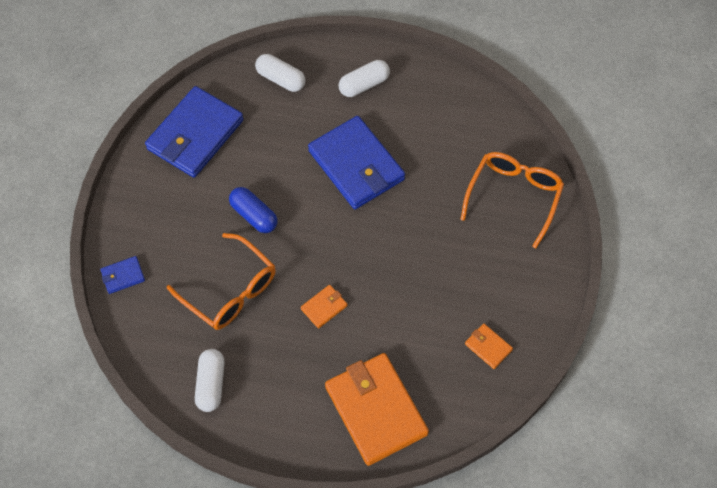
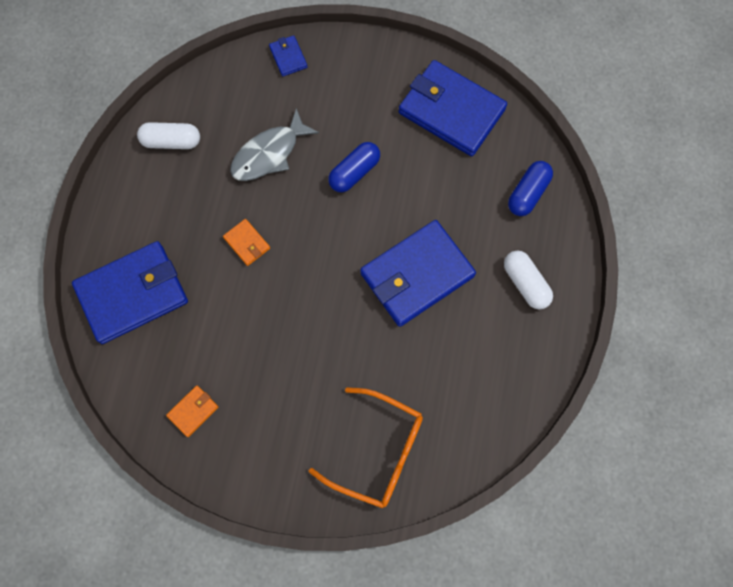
camera: 90 degrees right, 10 degrees up
(230, 290) = (269, 153): orange glasses -> grey fish
(281, 79) = (528, 193): white capsule -> blue capsule
(375, 410) = (132, 293): orange wallet -> blue wallet

